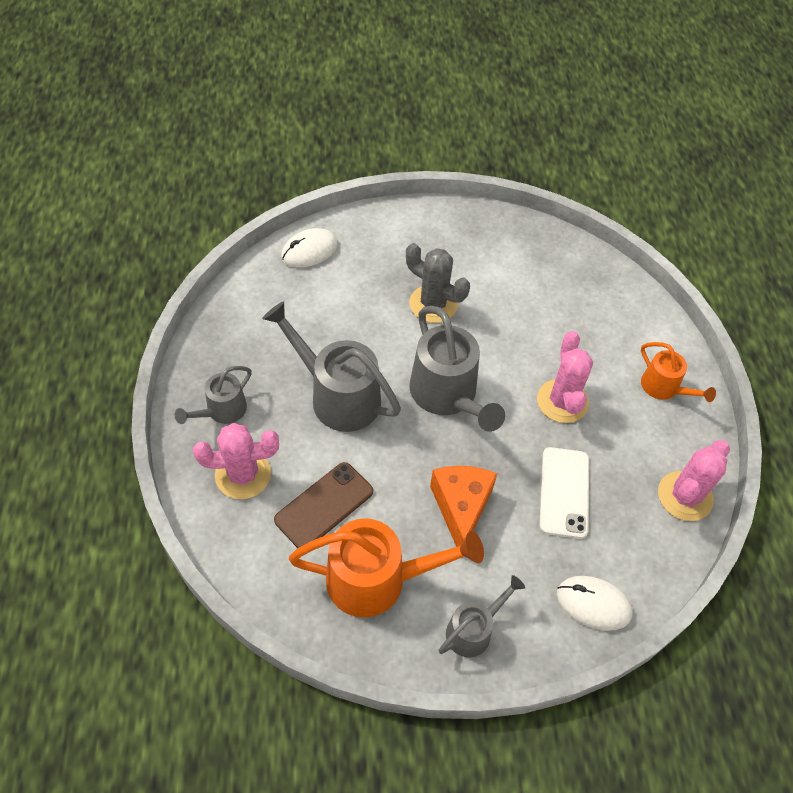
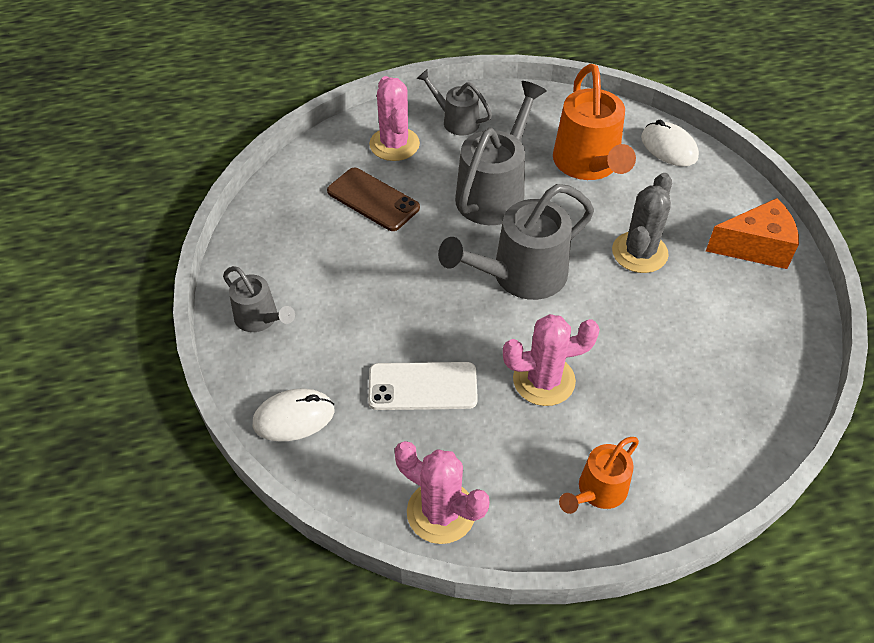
camera: 85 degrees right, 5 degrees down
(378, 579) = (304, 245): orange watering can -> orange watering can (588, 165)
(461, 508) = (388, 298): orange cheese -> orange cheese (755, 247)
(593, 604) = (294, 417): white mouse -> white mouse turned 60 degrees clockwise

